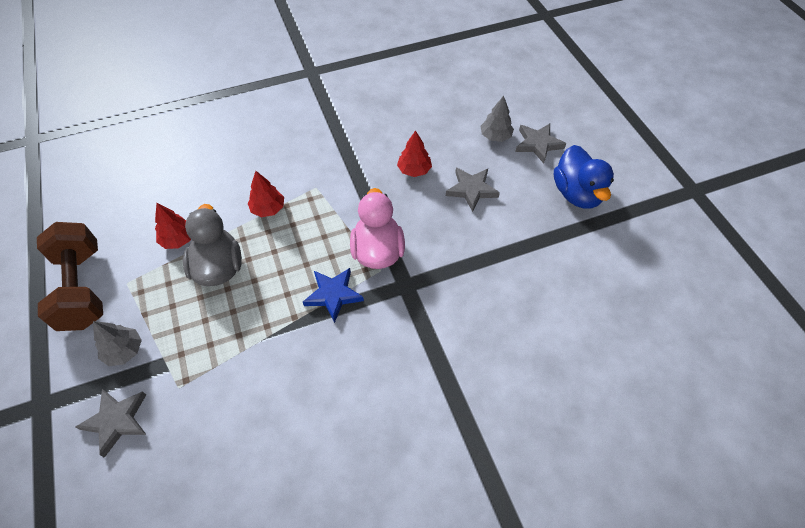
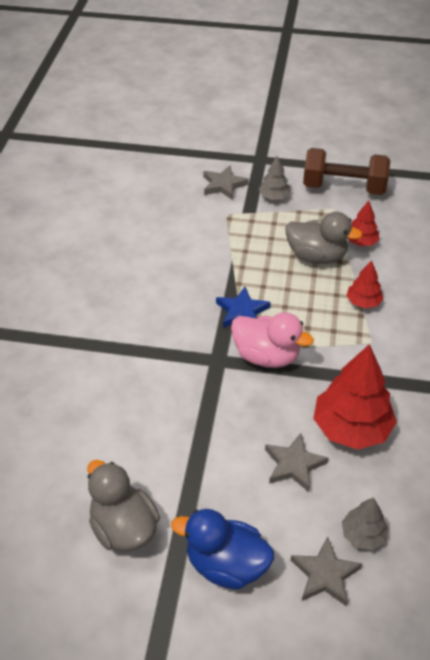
camera: 120 degrees right, 10 degrees down
(414, 170) = (351, 428): red tree -> red tree, size x1.94
(606, 265) = (123, 528): none -> grey duck

